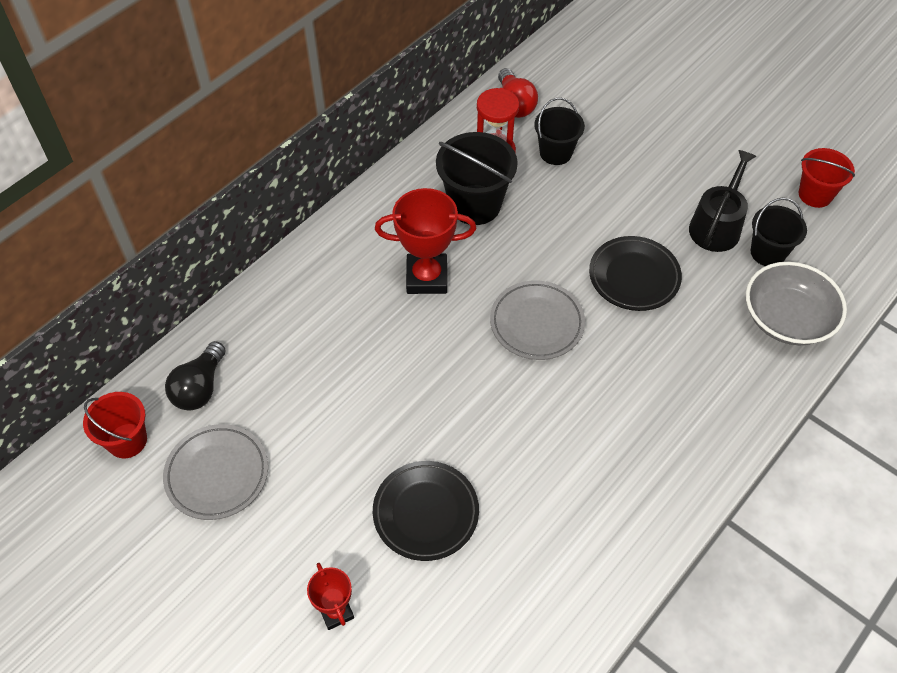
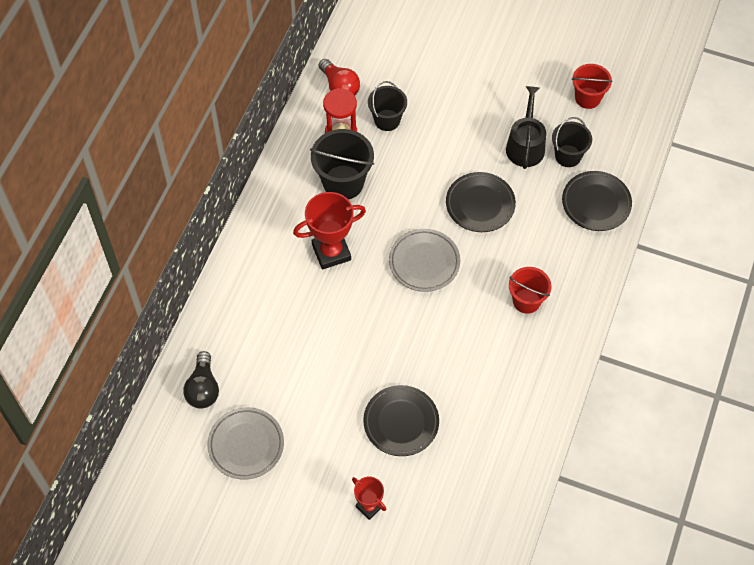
camera: 20 degrees left, 5 degrees up
(127, 440) = (170, 443): red bucket -> red bucket (526, 301)
(787, 318) = (596, 203): grey bowl -> black plate

